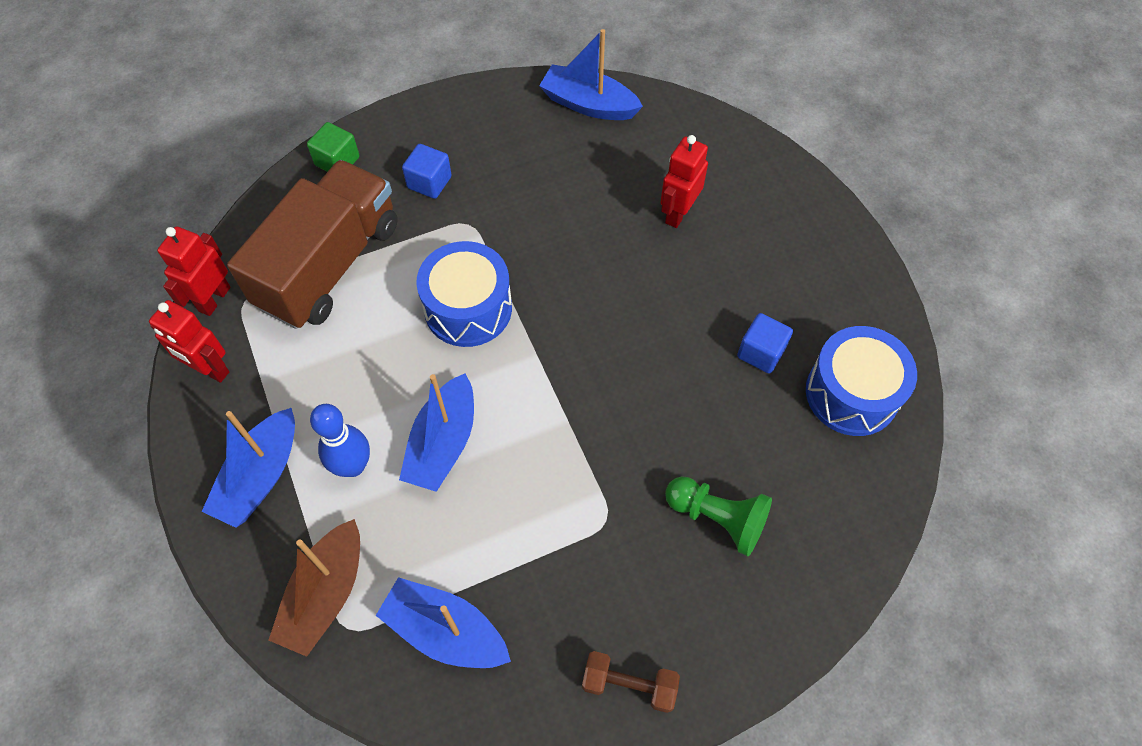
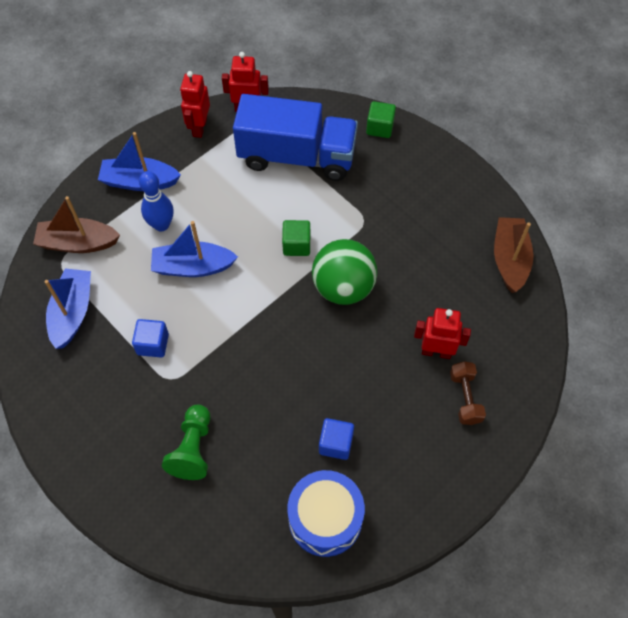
camera: 70 degrees right, 0 degrees up
(329, 265) = (296, 156): brown truck -> blue truck
(429, 182) = (388, 186): blue cube -> blue cube (153, 344)
(468, 308) = (296, 245): blue drum -> green cube
(553, 277) = (343, 287): none -> green ball
(588, 104) = (509, 259): blue boat -> brown boat
(629, 685) = (65, 426): brown dumbbell -> brown dumbbell (465, 398)

